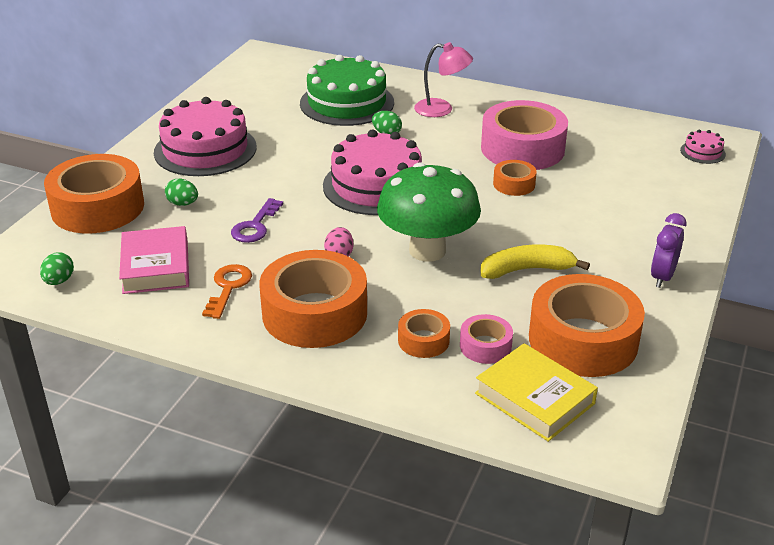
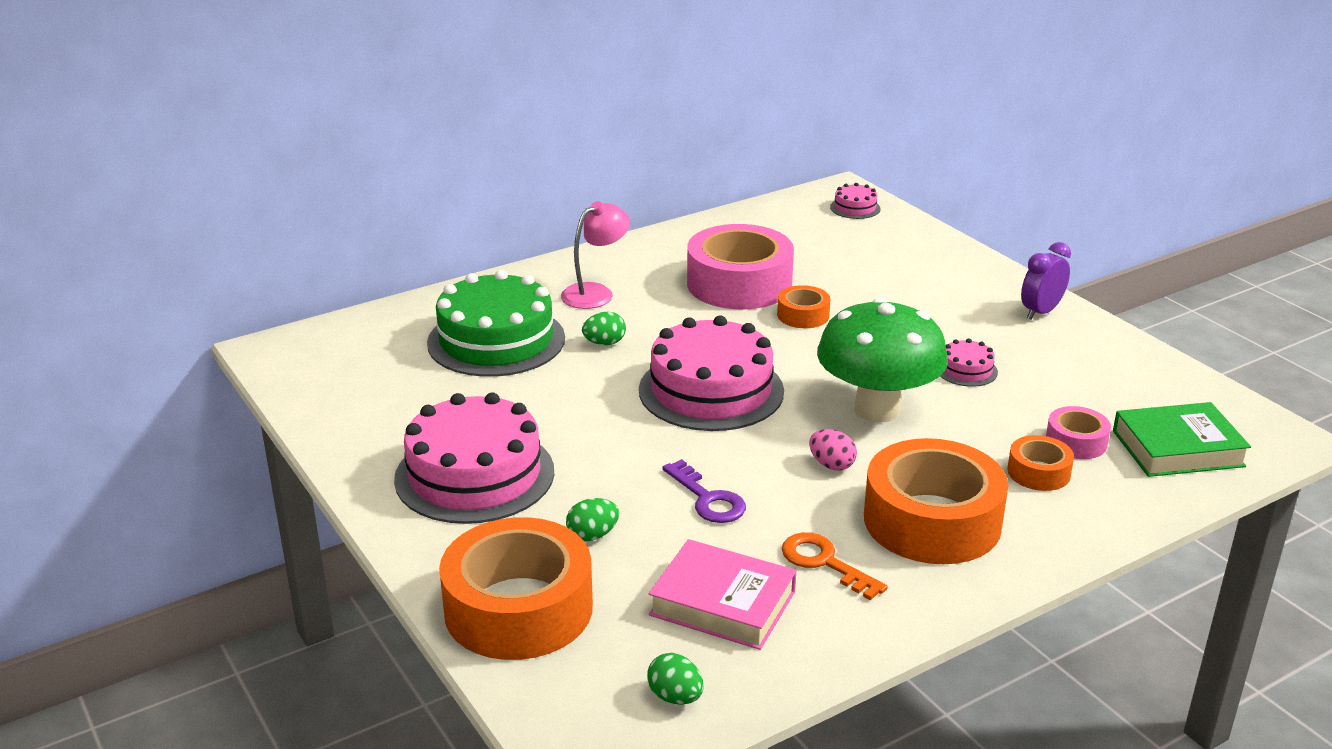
camera: 55 degrees left, 5 degrees down
(527, 270) = (966, 370): yellow banana -> pink cake
(534, 398) = (1177, 448): yellow book -> green book
(583, 340) = (1106, 389): orange tape -> none
(662, 277) = (1041, 312): purple clock -> purple clock turned 75 degrees clockwise

